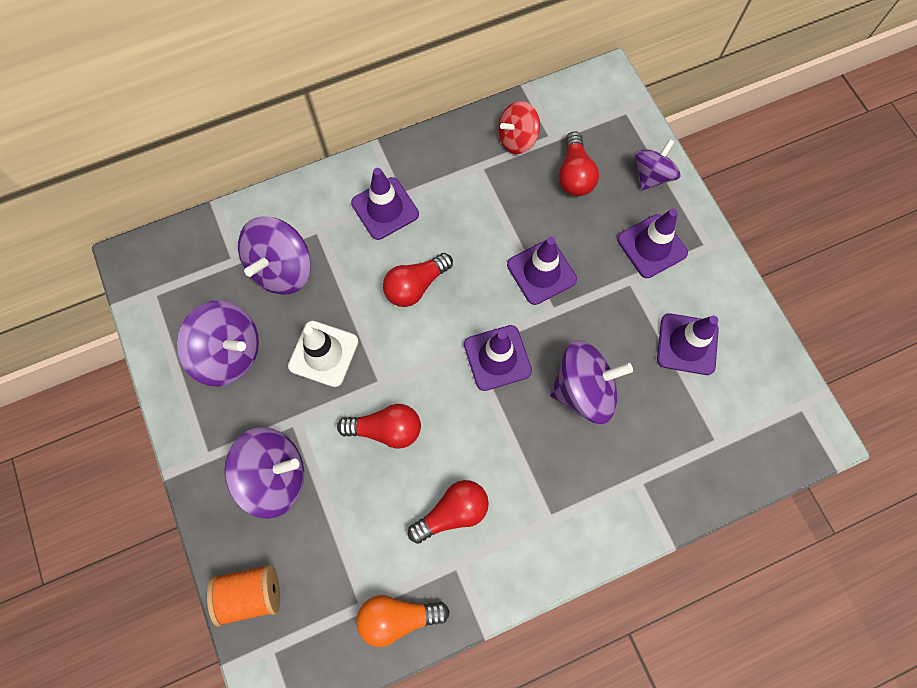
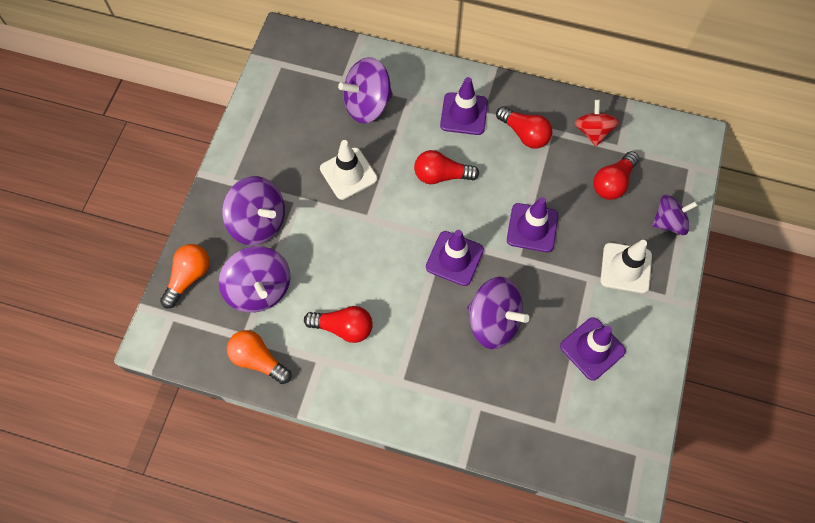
camera: 40 degrees right, 5 degrees down
(229, 353) = (294, 131): purple spinning top -> purple spinning top (259, 289)
(251, 593) = (189, 277): orange spool -> orange light bulb
(386, 429) = (347, 247): red light bulb -> red light bulb (524, 134)
(517, 139) = (593, 131): red spinning top -> red spinning top turned 75 degrees clockwise
(652, 246) = (625, 268): purple traffic cone -> white traffic cone

